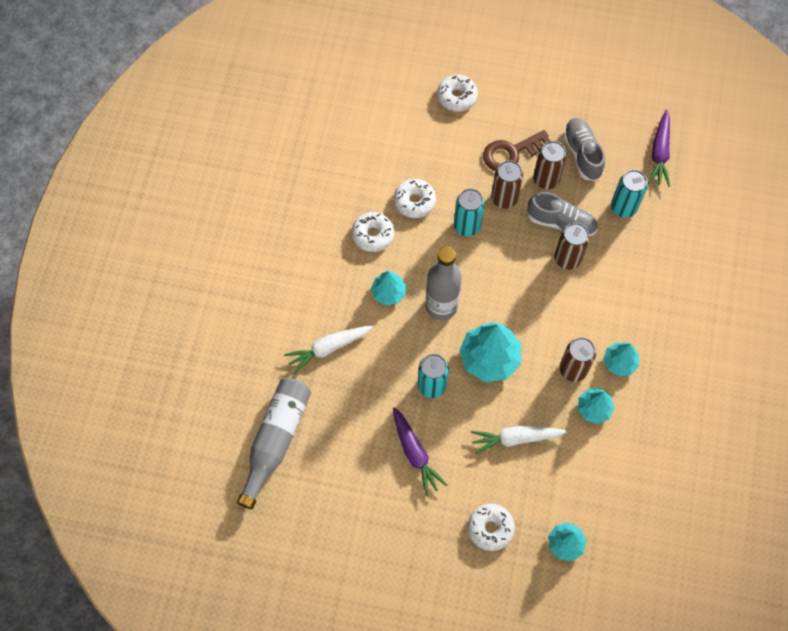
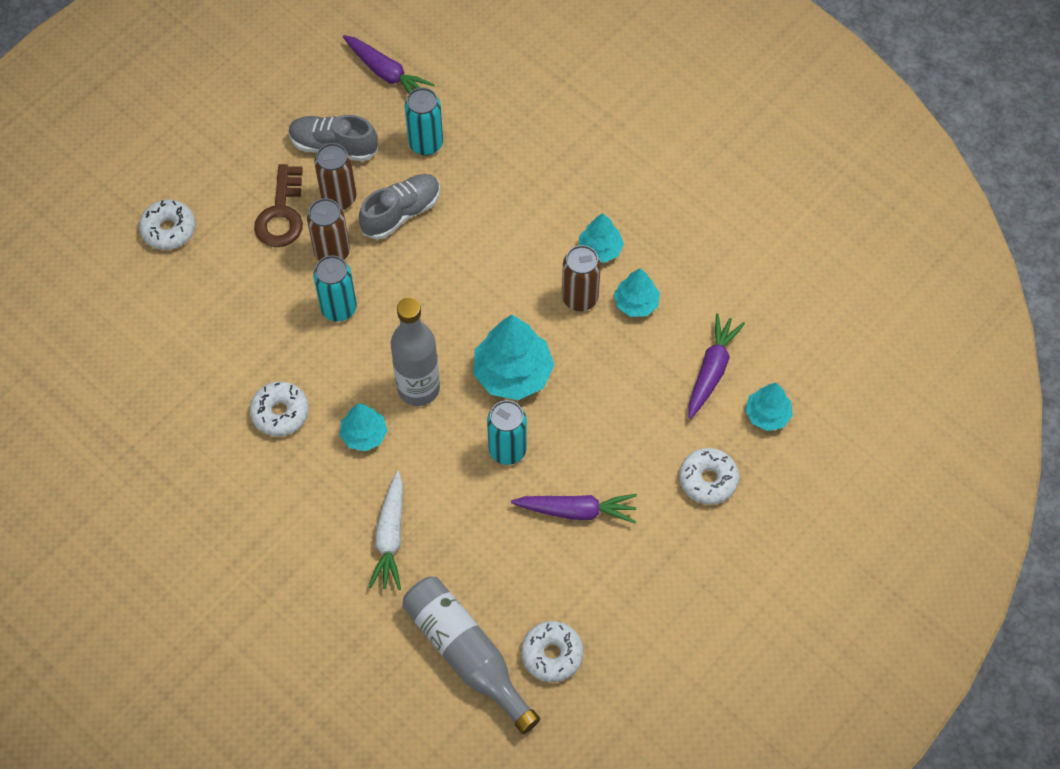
camera: 60 degrees left, 5 degrees down
(414, 201) = (269, 346): white donut -> white donut (552, 654)
(515, 439) = (622, 399): white carrot -> none
(567, 259) = (448, 231): brown can -> none
(575, 487) = (711, 370): none -> purple carrot

